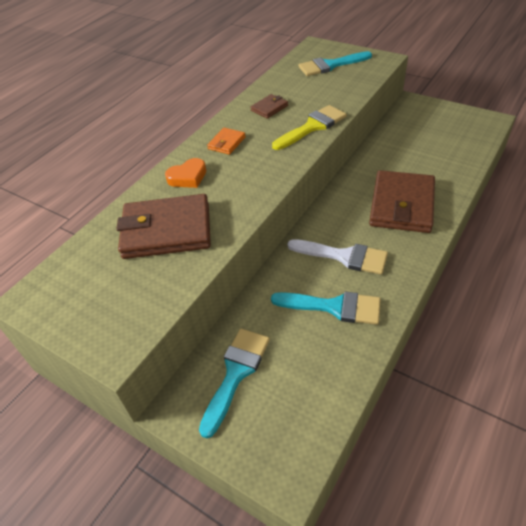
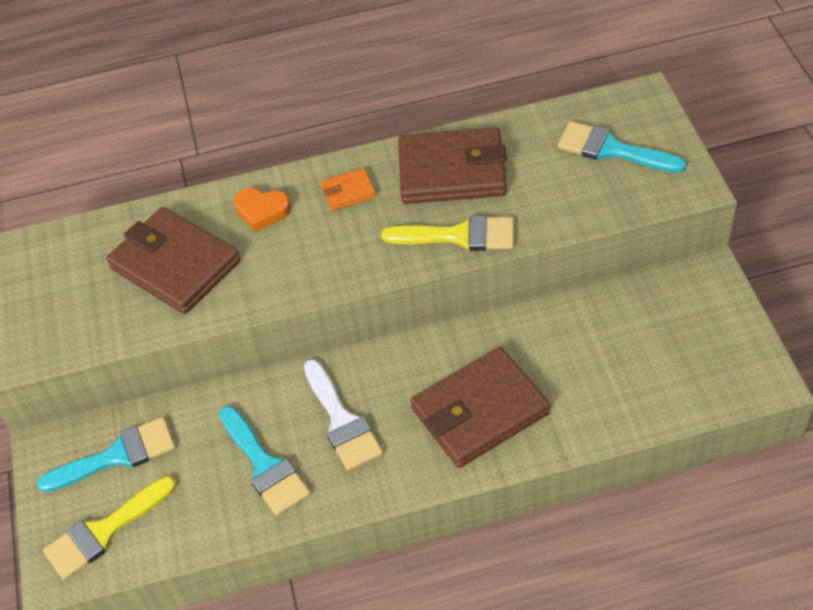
camera: 45 degrees right, 5 degrees up
(269, 108) = (452, 171): brown wallet -> brown wallet, size x2.19
(286, 423) = (104, 531): none -> yellow brush

